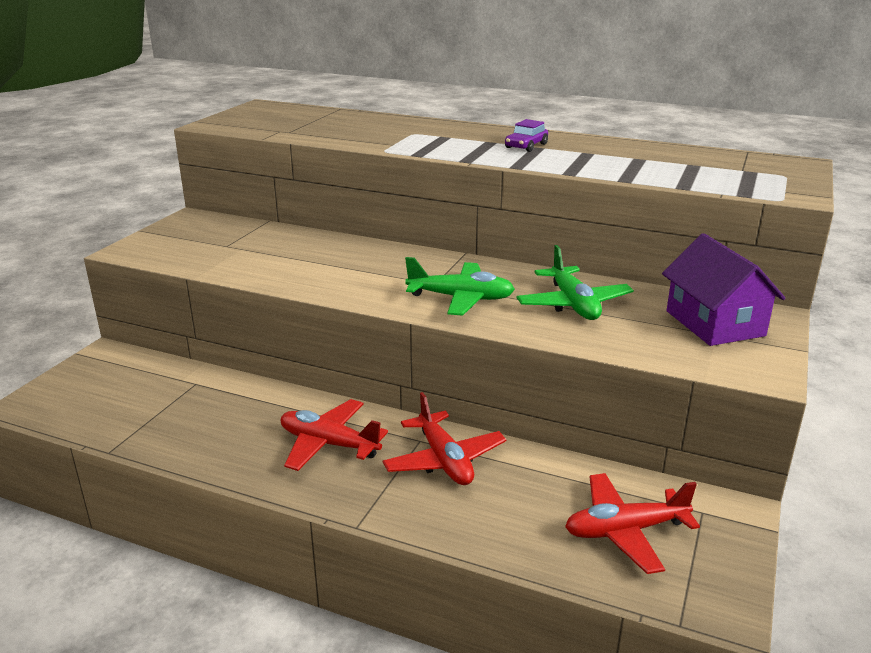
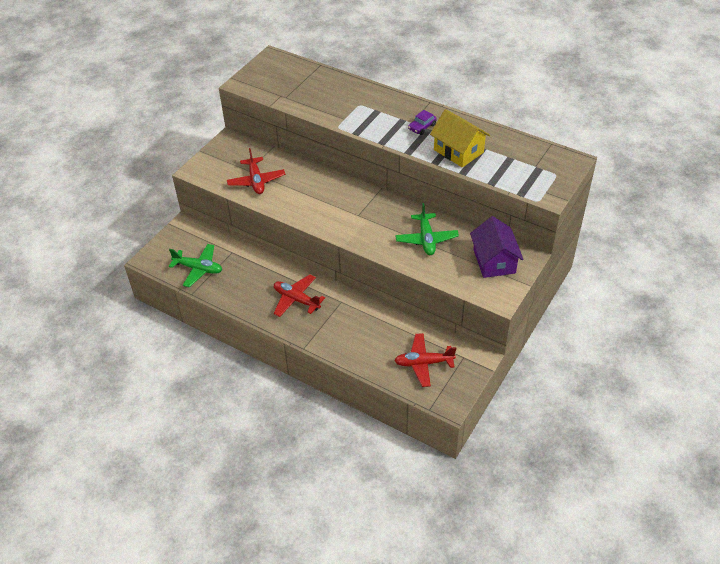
camera: 10 degrees right, 20 degrees up
(444, 460) = (350, 315): red plane -> red plane (256, 181)
(461, 298) = (368, 229): green plane -> green plane (198, 269)
(602, 162) = (458, 151): none -> yellow house

